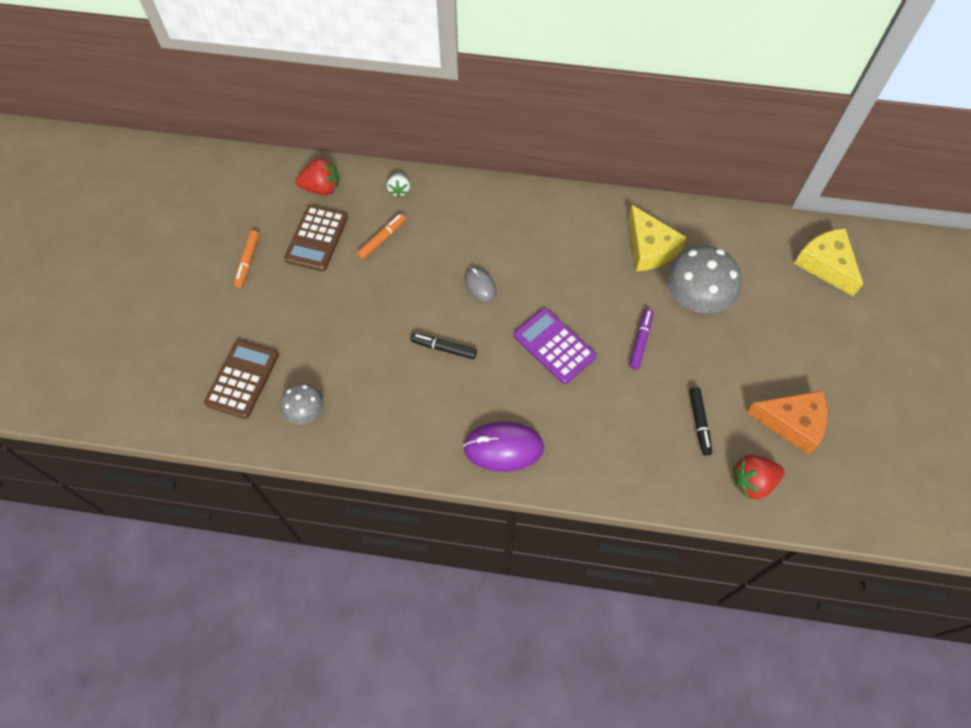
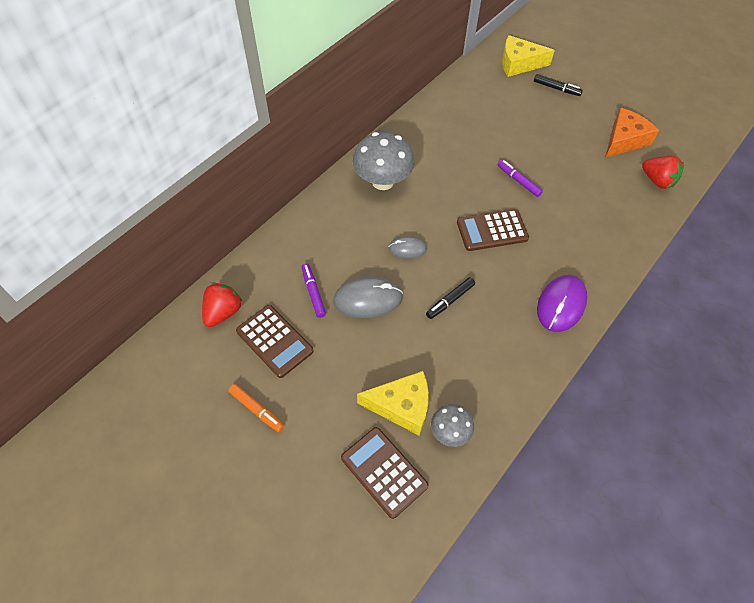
camera: 60 degrees left, 5 degrees down
(382, 239) = (313, 292): orange marker -> purple marker
(399, 190) = (273, 257): white strawberry -> none
(402, 283) = (368, 299): none -> grey mouse
(554, 346) = (492, 230): purple calculator -> brown calculator
(649, 248) = (445, 137): yellow cheese -> yellow cheese (401, 406)
(695, 299) = (503, 136): grey mushroom -> grey mushroom (382, 181)
(699, 423) = (600, 184): black marker -> black marker (556, 88)
(752, 482) = (657, 181): red strawberry -> red strawberry turned 60 degrees counterclockwise

